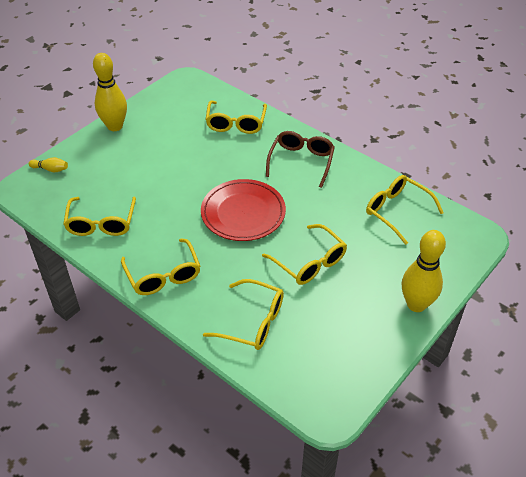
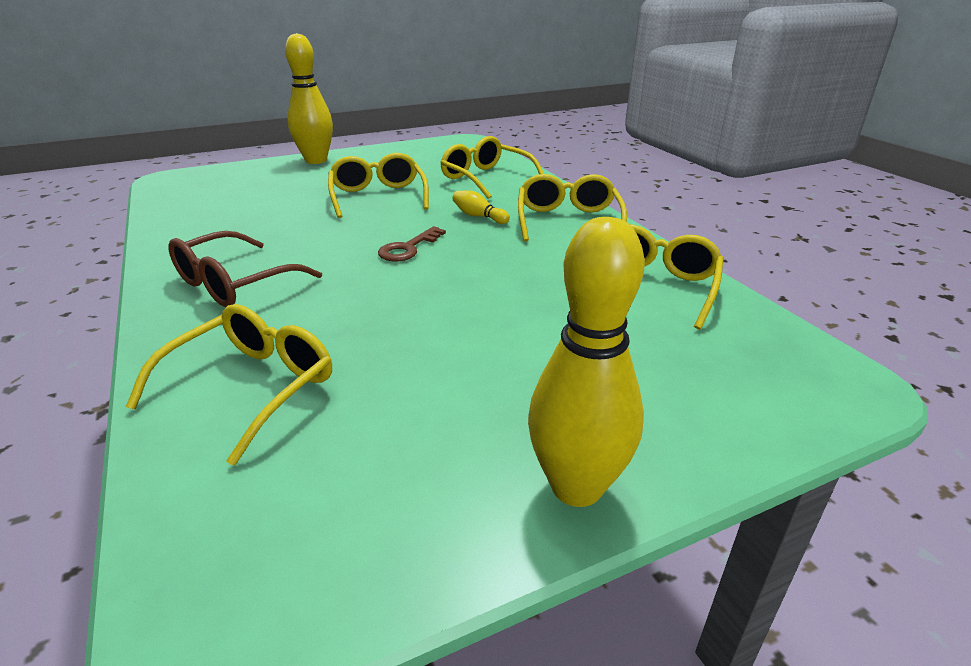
camera: 155 degrees left, 15 degrees down
(50, 169) = (776, 408): yellow bowling pin -> yellow bowling pin (478, 216)
(243, 213) = (408, 248): red plate -> brown key
(396, 211) = (211, 208): yellow glasses -> none

